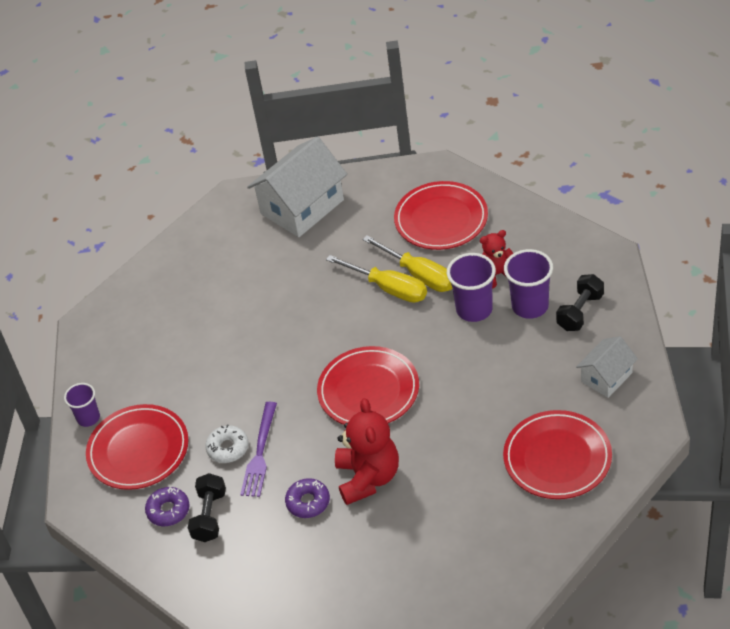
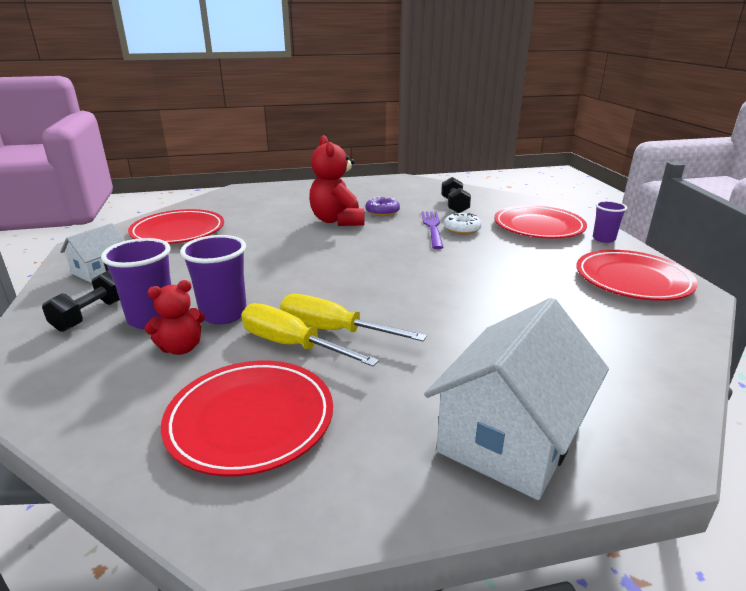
camera: 165 degrees right, 20 degrees down
(168, 510) = (487, 207): purple donut -> none
(368, 391) = (345, 258): red plate -> red plate (632, 280)

